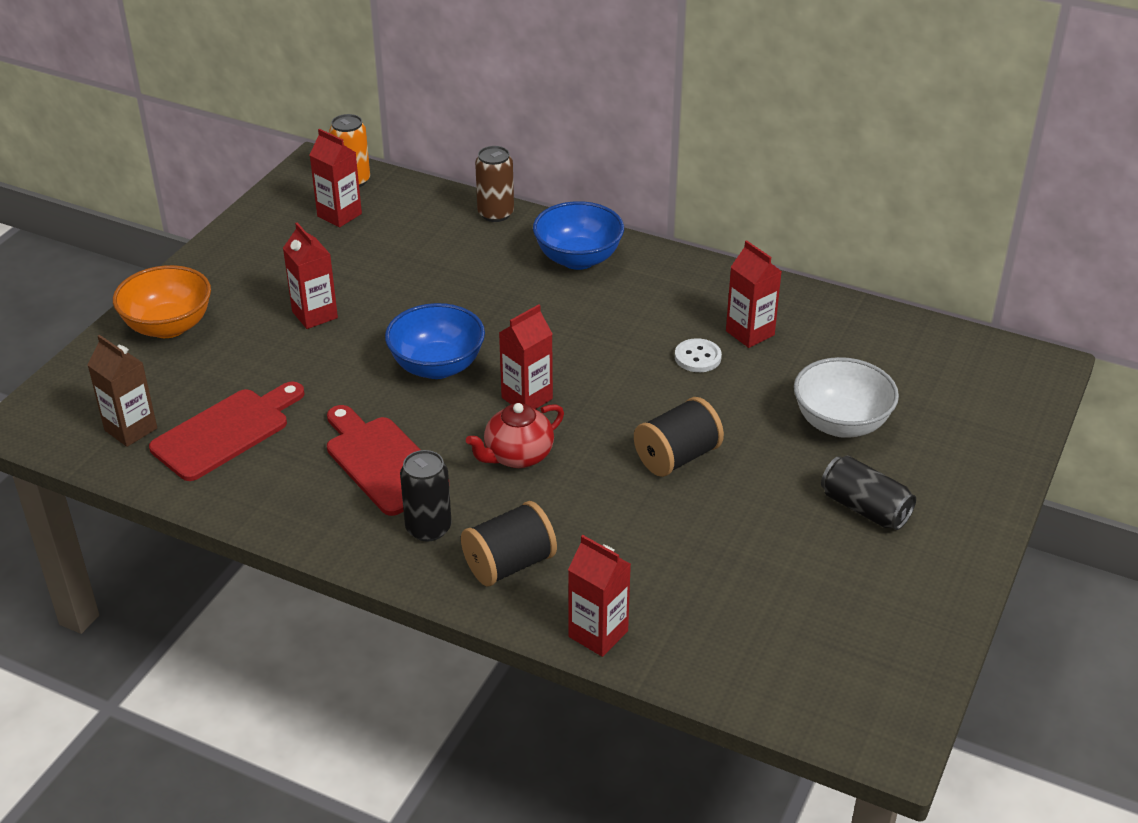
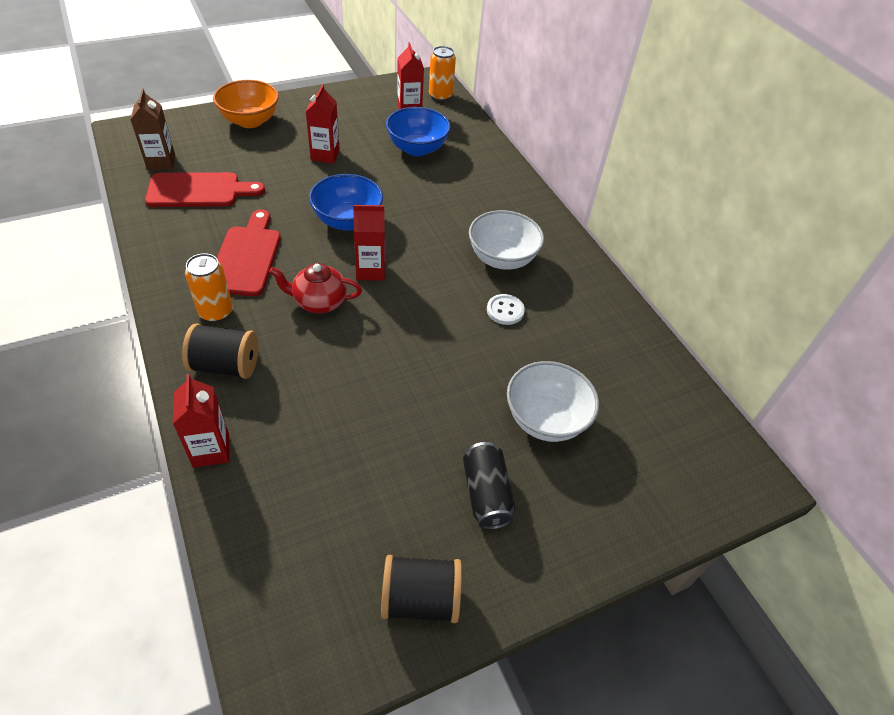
camera: 35 degrees right, 10 degrees up
(428, 528) = (216, 312): black can -> orange can
(495, 214) = (494, 154): brown can -> none
(578, 259) = (509, 206): blue bowl -> blue bowl (417, 149)
(636, 313) = (502, 258): none -> white bowl
(677, 457) = (409, 367): black spool -> black spool (420, 599)
(750, 333) = (559, 316): red carton -> none

